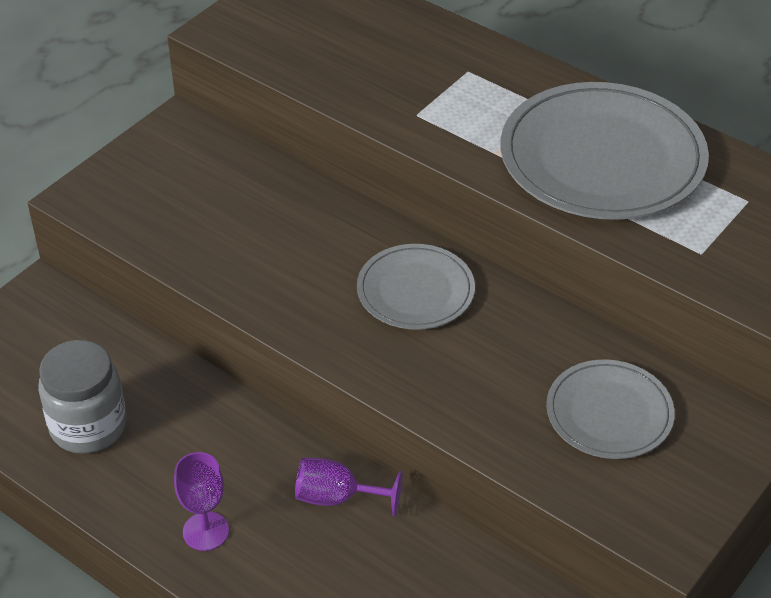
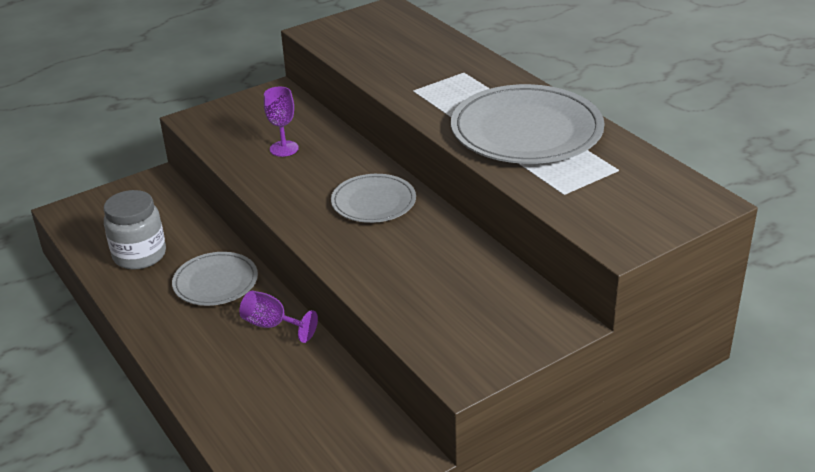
camera: 20 degrees right, 10 degrees down
(205, 531) = (176, 327): purple goblet -> purple goblet (284, 148)
(609, 413) = (465, 294): grey plate -> grey plate (215, 282)

